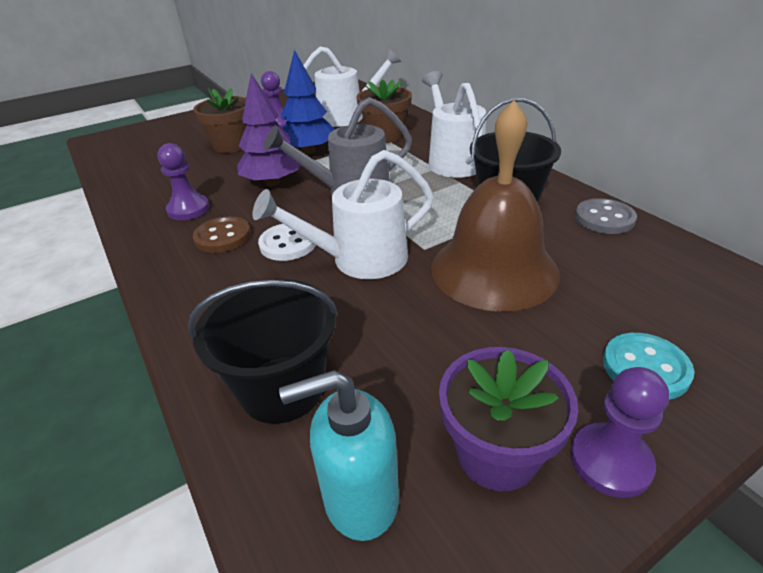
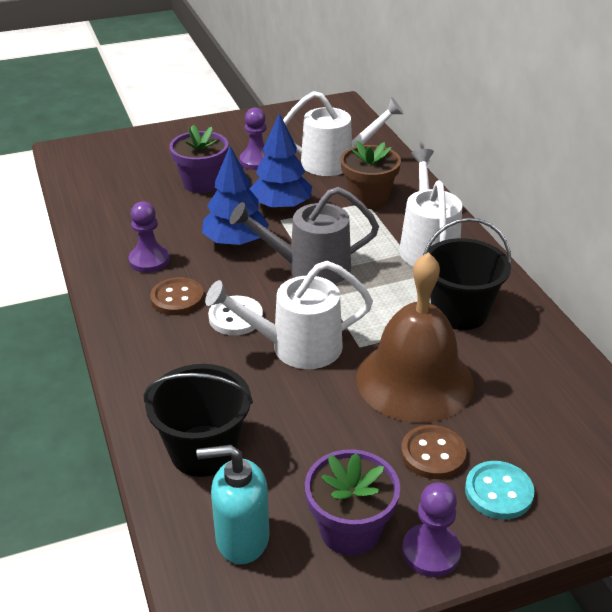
camera: 10 degrees right, 0 degrees up
(231, 145) = (202, 183): brown flower pot -> purple flower pot
(273, 183) = (236, 242): purple tree -> blue tree
(550, 340) = (433, 454): none -> brown button
(604, 218) = (547, 346): grey button -> none

